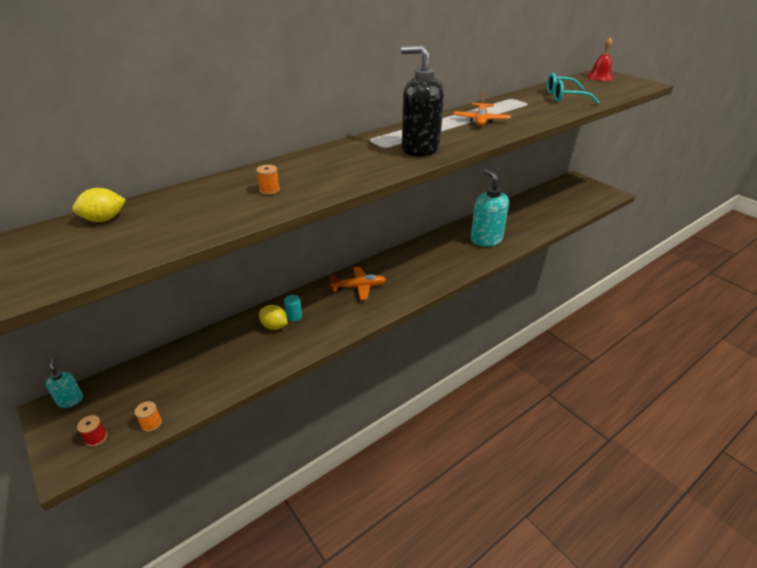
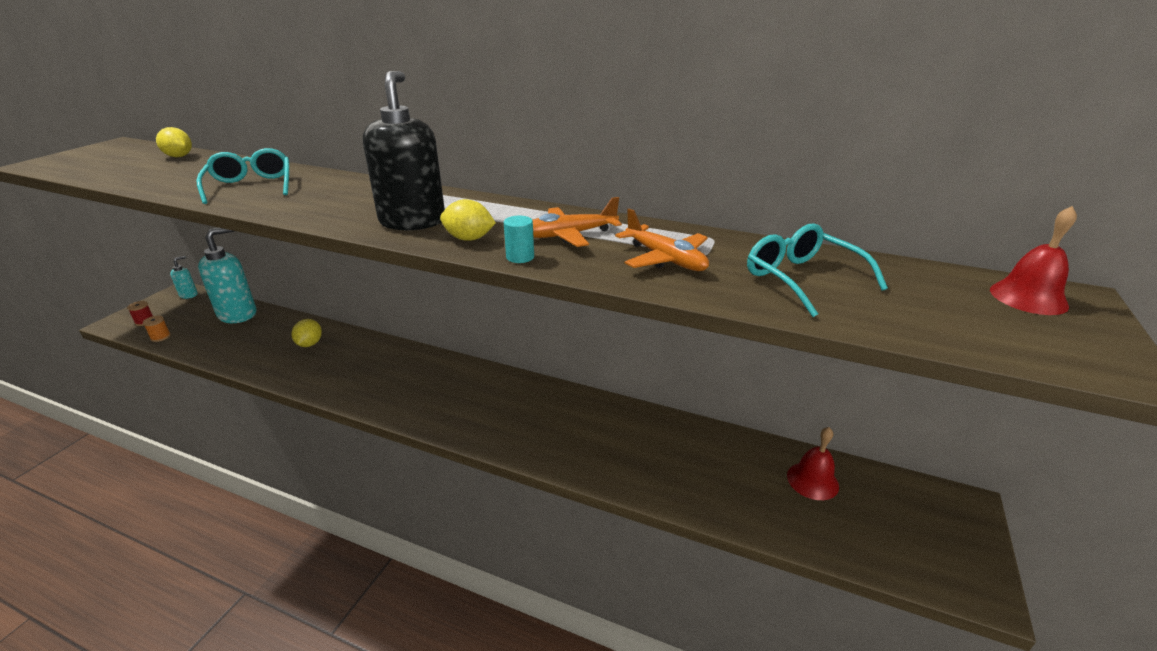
camera: 60 degrees right, 5 degrees down
(269, 190) = (251, 186): orange spool -> turquoise glasses
(294, 316) = (331, 349): turquoise cylinder -> turquoise cylinder (520, 257)
(359, 287) = (405, 370): orange plane -> orange plane (665, 259)
(463, 140) = (469, 239): none -> yellow lemon
(486, 239) = (599, 442): turquoise soap dispenser -> turquoise soap dispenser (238, 314)
(545, 199) = (812, 480): none -> red bell

